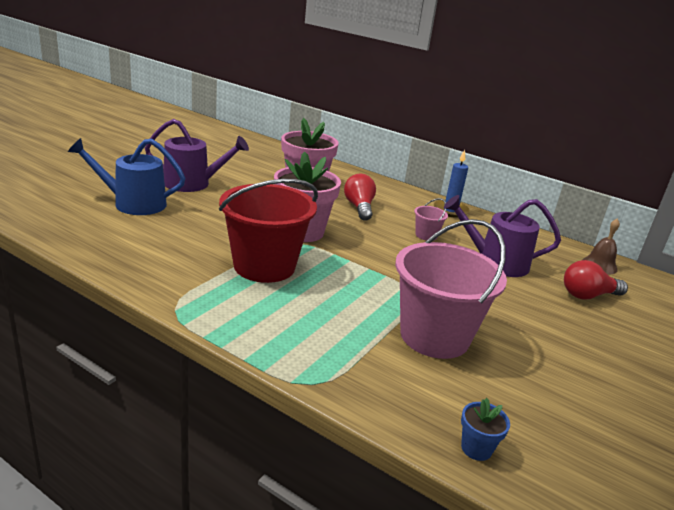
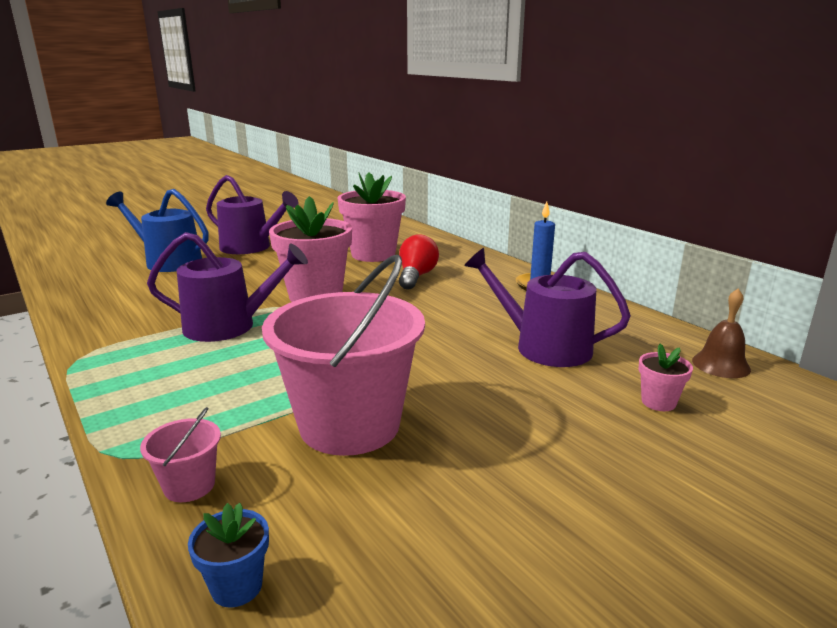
camera: 25 degrees right, 5 degrees down
(264, 266) = (228, 326): red bucket -> purple watering can
(426, 235) = (473, 309): pink bucket -> pink bucket (189, 485)
(587, 295) = (658, 402): red light bulb -> pink flower pot

